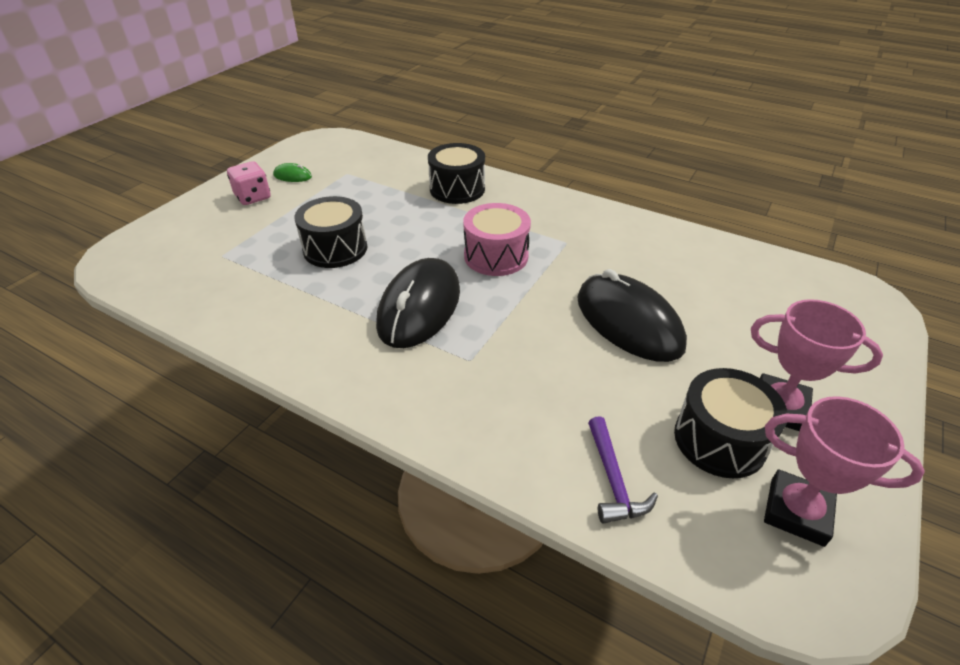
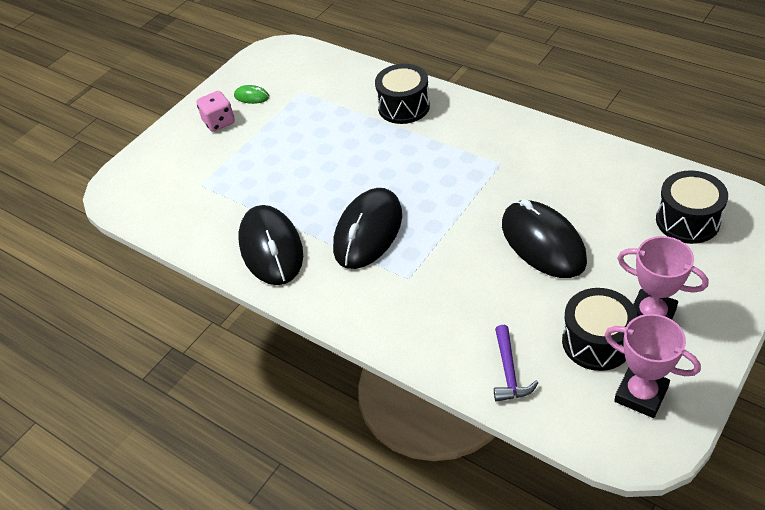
camera: 10 degrees right, 5 degrees up
(299, 324) = (271, 248): none -> black mouse
(335, 248) = (295, 175): black drum -> black drum (687, 220)
(496, 256) = (435, 180): pink drum -> none

